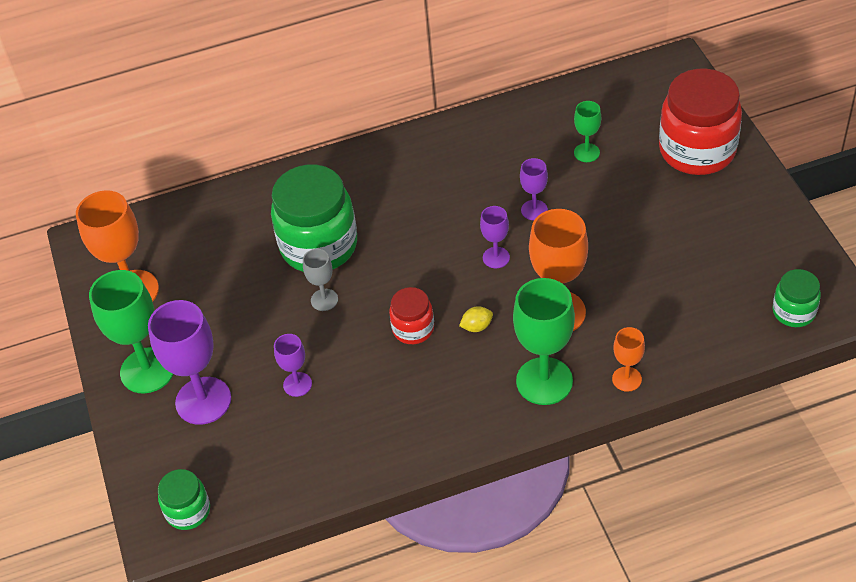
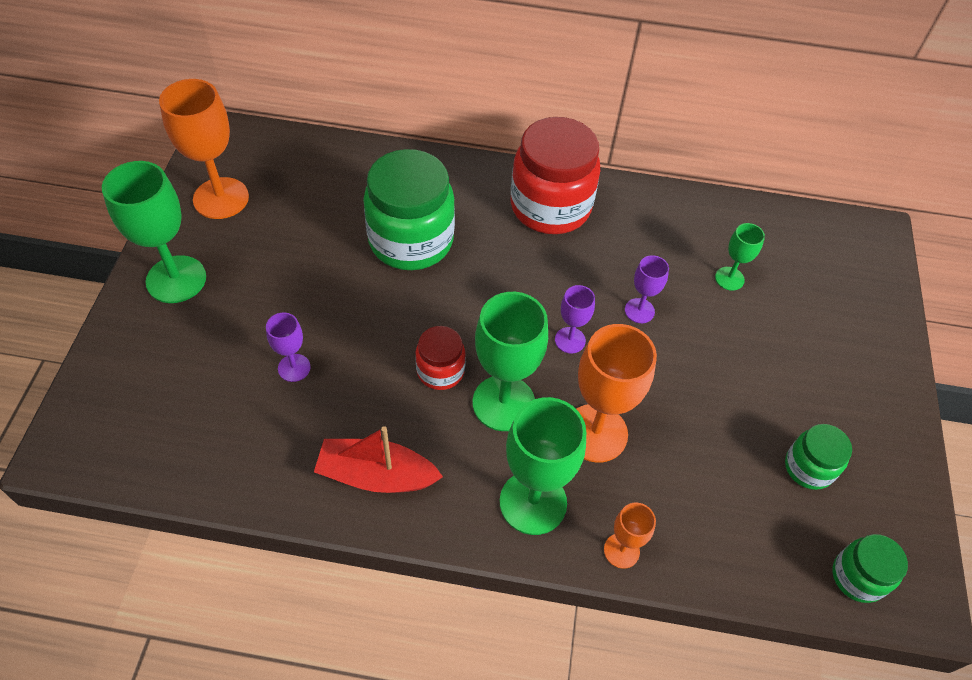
camera: 20 degrees right, 5 degrees up
(188, 511) = (102, 441): green jar -> green jar (808, 467)
(203, 401) = (200, 336): purple goblet -> none
(324, 300) = (378, 296): grey goblet -> none
(418, 423) = (376, 475): none -> red boat
(477, 326) = (503, 403): yellow lemon -> green goblet
(697, 150) = (848, 333): red jar -> red jar (550, 207)

